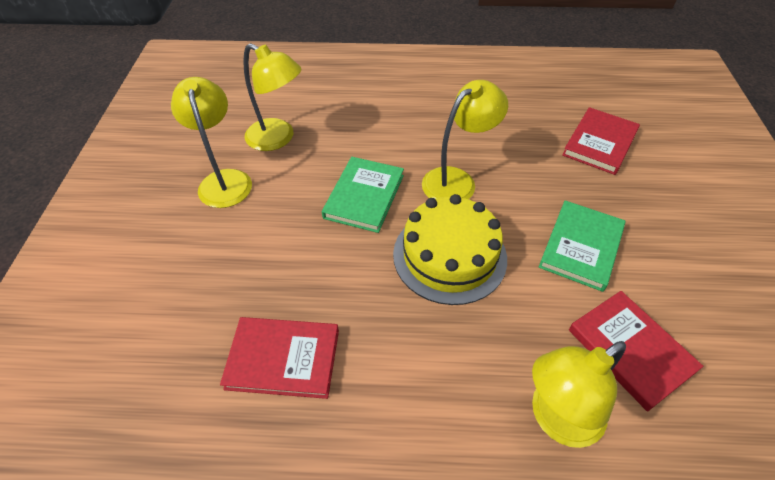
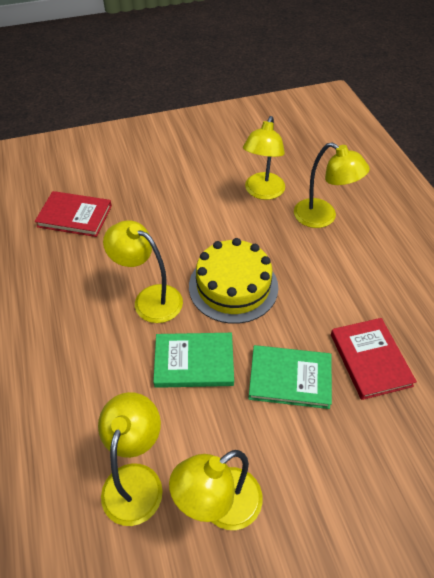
camera: 110 degrees left, 0 degrees up
(581, 247) = (193, 218): green book -> green book (290, 378)
(630, 350) = (262, 192): red book -> yellow lamp

